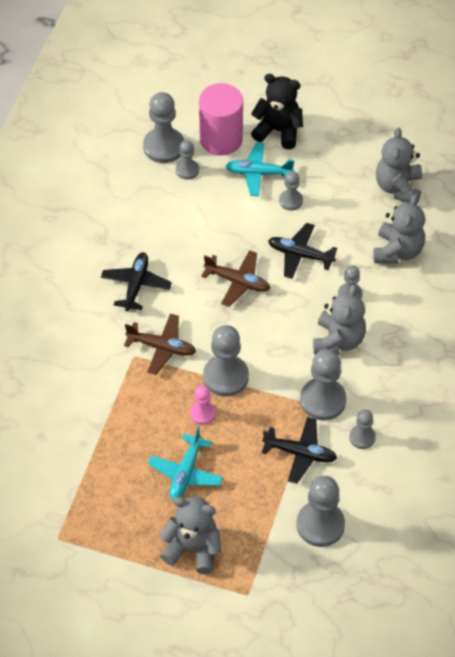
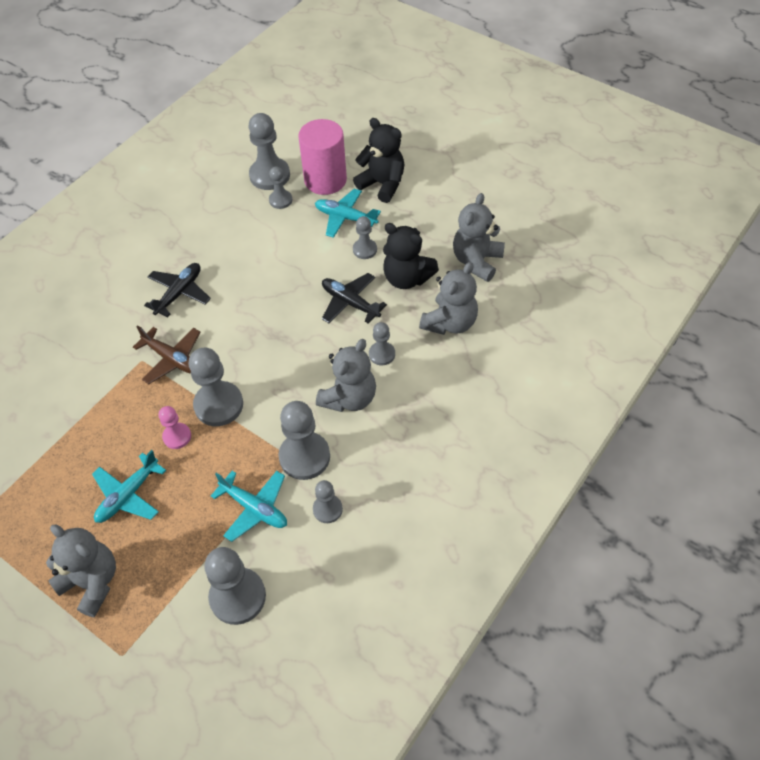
camera: 20 degrees right, 0 degrees up
(238, 282) = (277, 314): brown plane -> none
(300, 453) = (254, 508): black plane -> turquoise plane
(341, 219) = (407, 278): none -> black teddy bear

